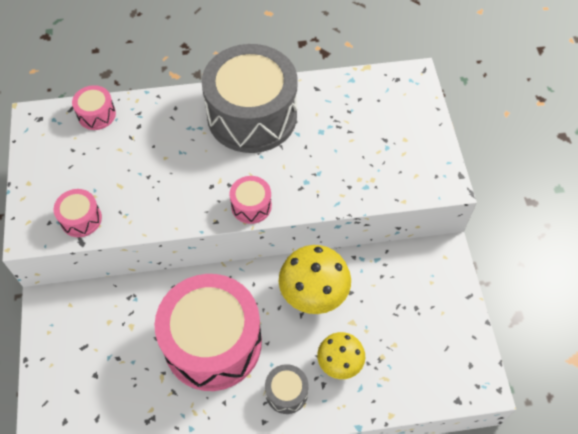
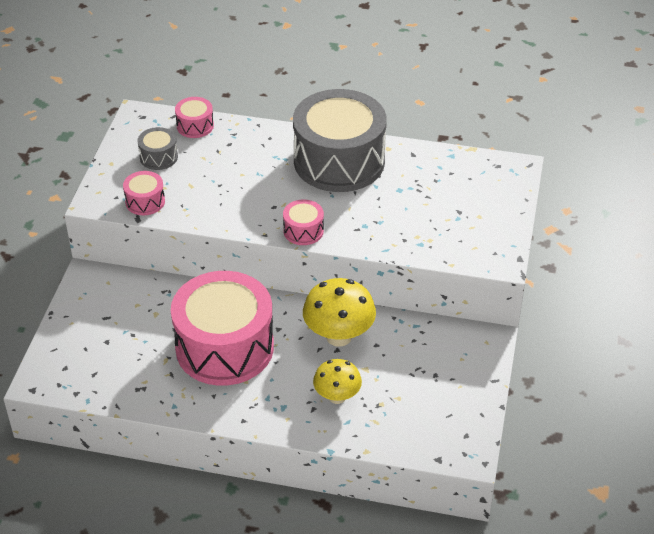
camera: 20 degrees right, 15 degrees down
(286, 392) = (275, 405): grey drum -> grey drum (158, 157)

